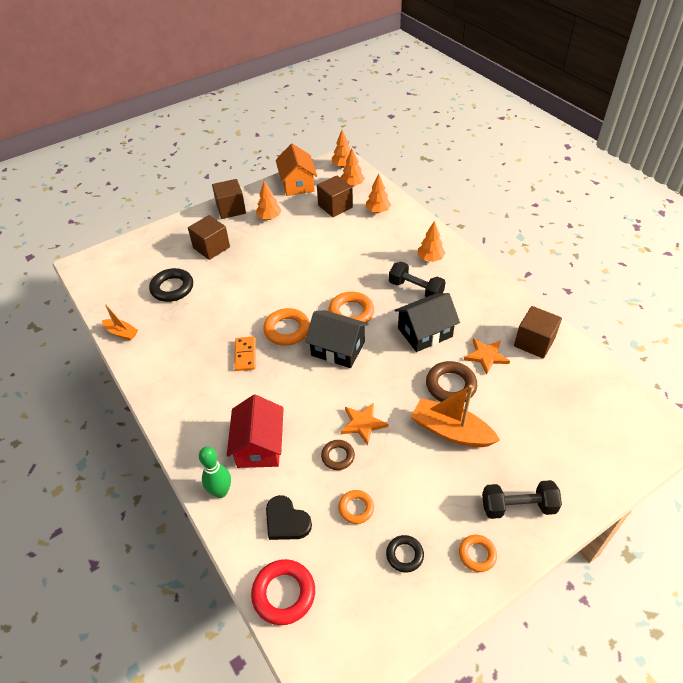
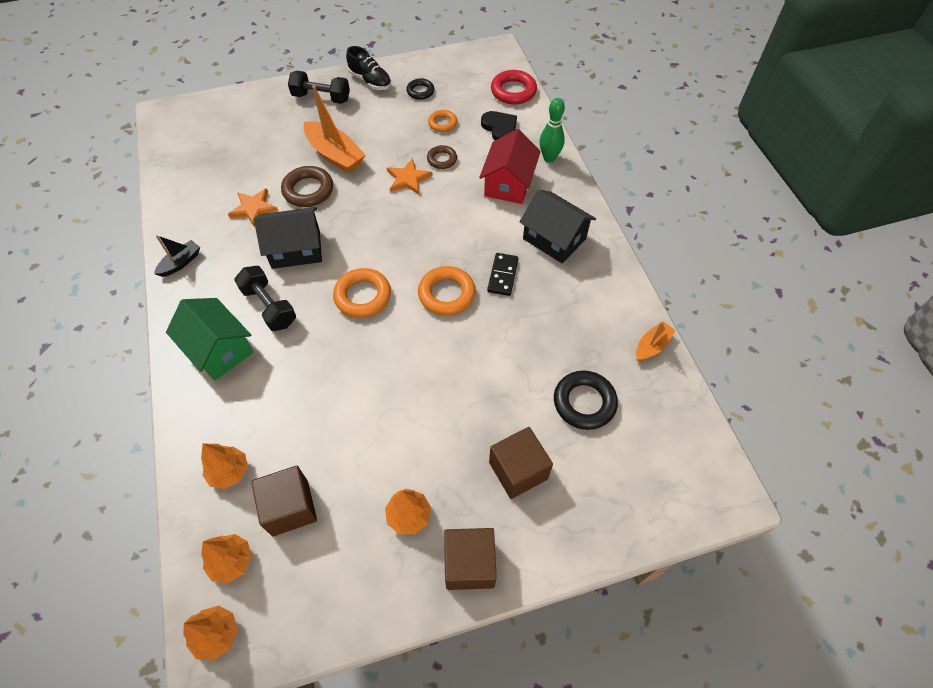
camera: 165 degrees left, 10 degrees up
(121, 333) = (652, 346): orange boat -> orange boat turned 90 degrees clockwise
(245, 355) = (502, 275): orange domino -> black domino
(297, 184) = (327, 602): orange house -> none
(338, 349) = (398, 255): black house -> black house (554, 239)
(430, 259) = (219, 349): orange tree -> green house
(477, 554) = (370, 81): orange ring -> black shoe
(505, 300) = (181, 263): none -> black boat
(534, 342) = (195, 209): brown cube -> none

